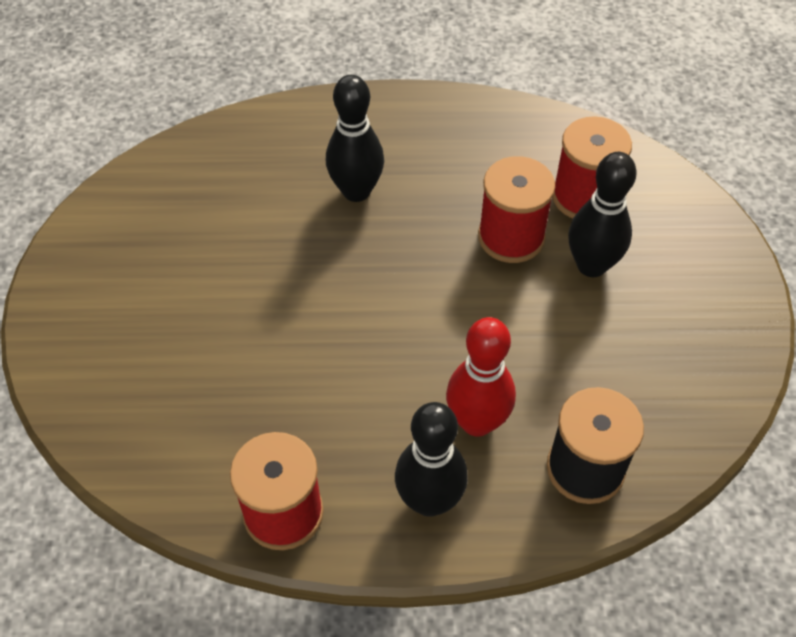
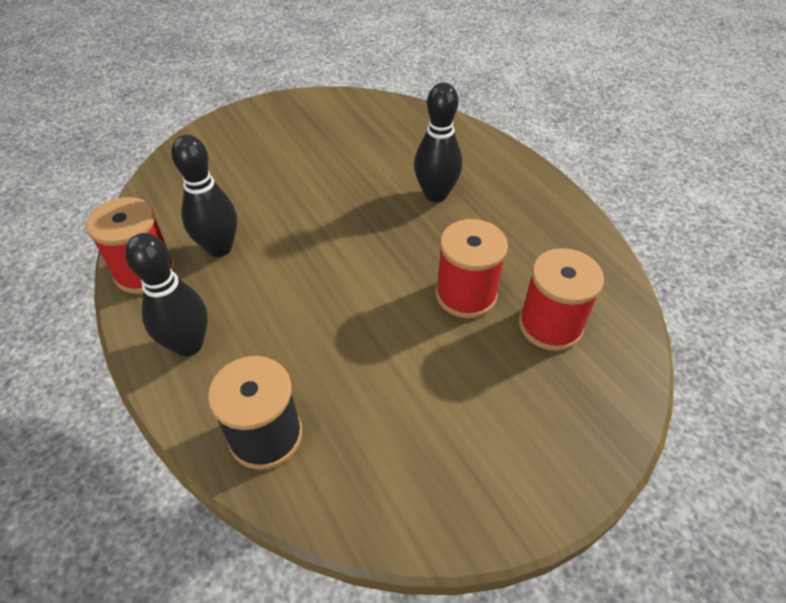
camera: 60 degrees right, 5 degrees down
(477, 422) = (273, 345): red bowling pin -> none
(591, 265) = (480, 359): black bowling pin -> black bowling pin (219, 248)

